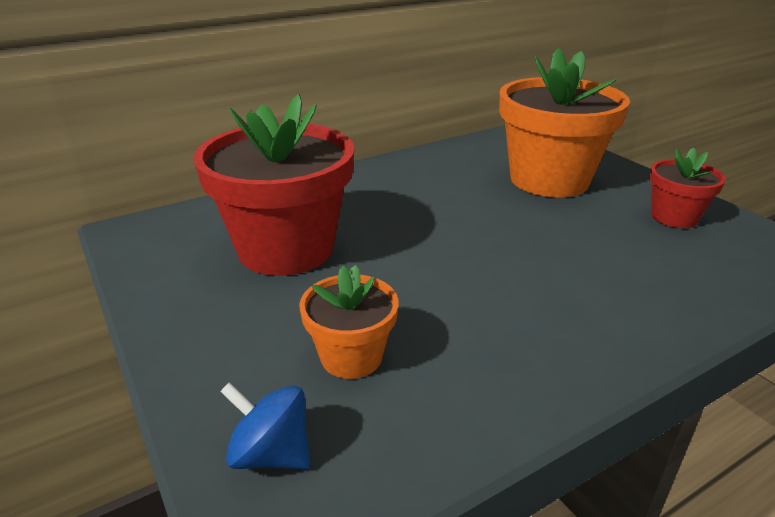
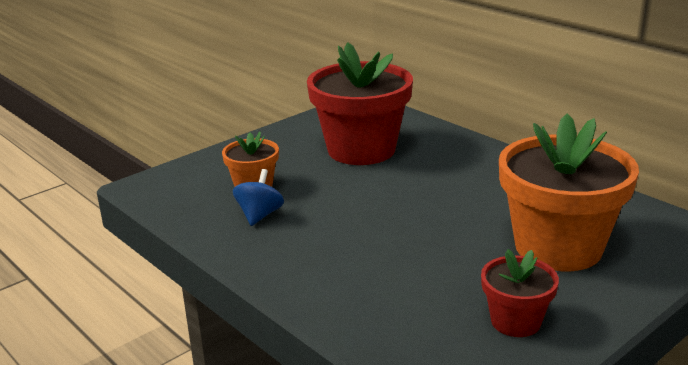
camera: 80 degrees right, 5 degrees down
(271, 453) = (181, 179): blue spinning top -> blue spinning top (259, 215)

